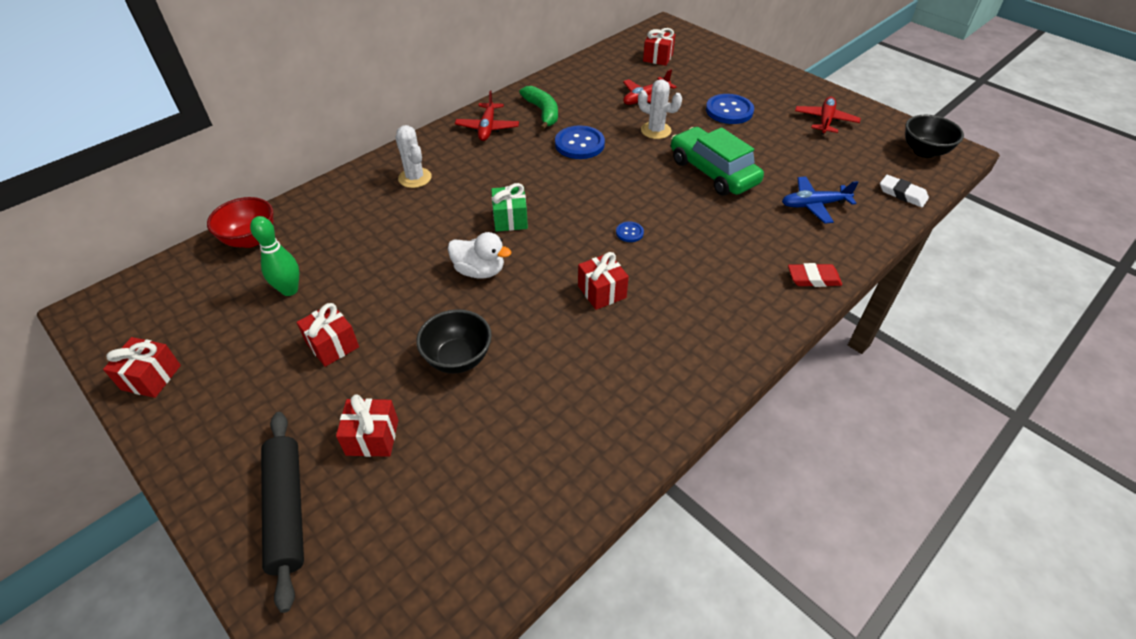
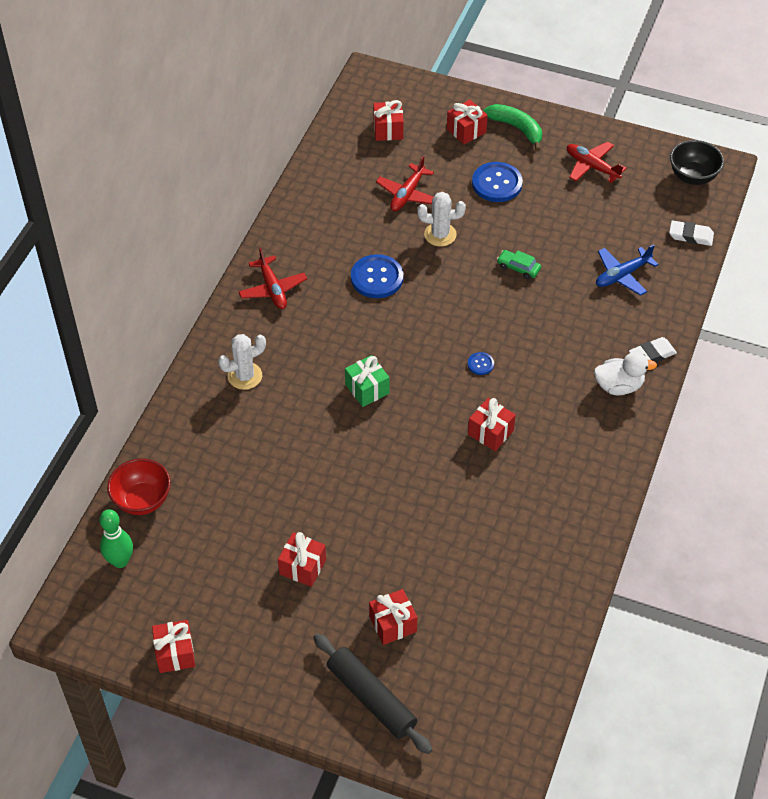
camera: 25 degrees left, 5 degrees up
(289, 290) = (223, 534): green bowling pin -> green bowling pin (120, 561)
(415, 178) = (245, 376): white cactus -> white cactus turned 60 degrees counterclockwise
(458, 358) = (413, 537): black bowl -> none
(479, 271) = (376, 452): white duck -> white duck (619, 386)
(543, 112) = (315, 249): green banana -> green banana (516, 128)
(713, 172) = (518, 268): green car -> green car, size x0.43
(723, 73) = (466, 131): none -> red gift
(813, 278) = (652, 354): red eraser -> white eraser
(825, 121) = (592, 166): red plane -> red plane turned 45 degrees counterclockwise

